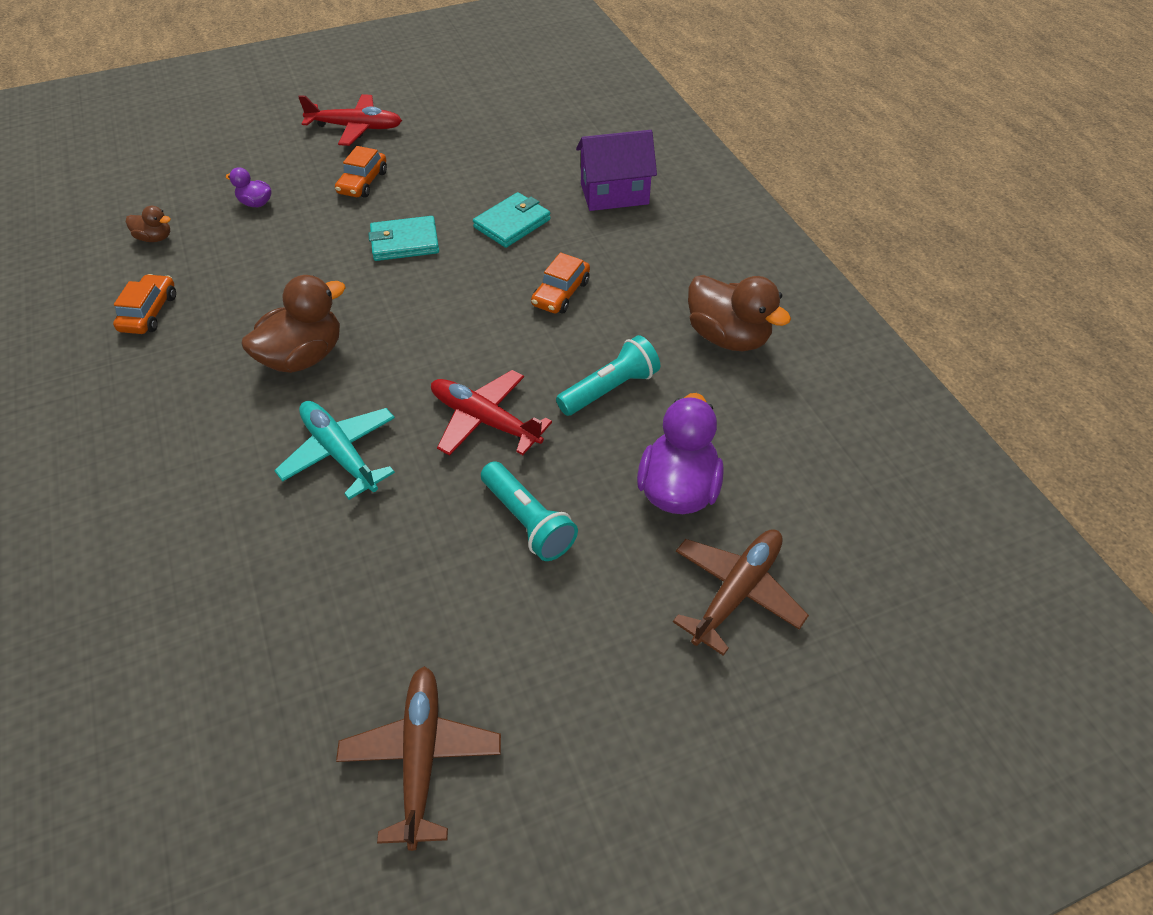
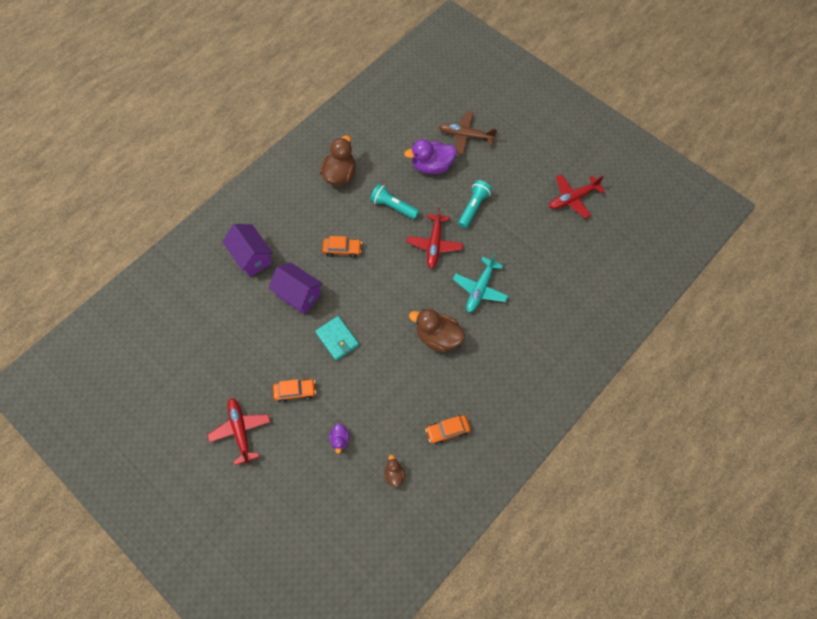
camera: 115 degrees left, 15 degrees up
(421, 757) = (573, 198): brown plane -> red plane
(512, 223) = (298, 295): turquoise wallet -> purple house

